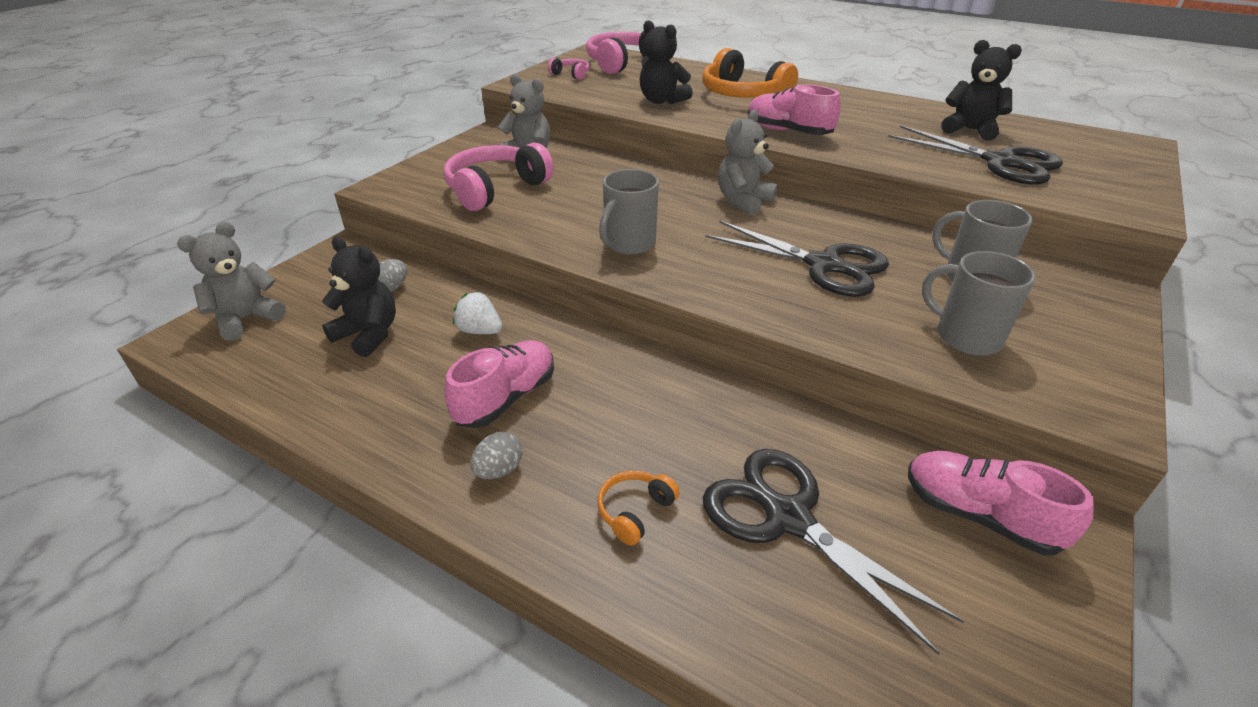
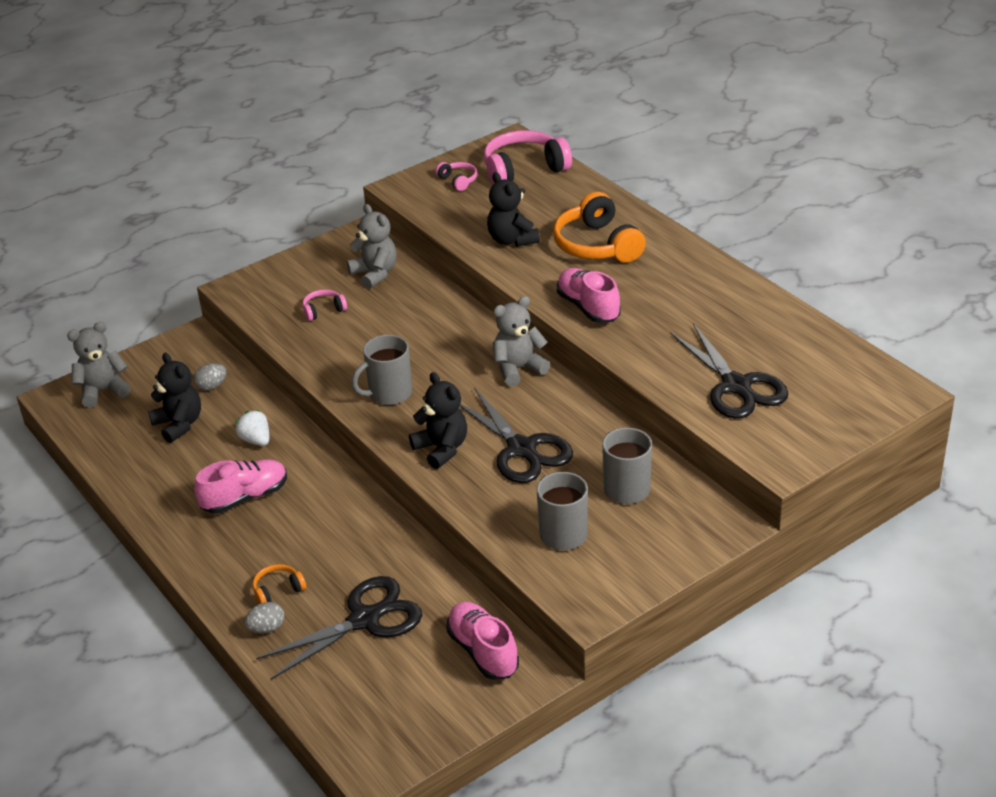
camera: 25 degrees right, 0 degrees up
(496, 189) = (323, 310): pink headphones -> pink headphones, size x0.48
(499, 470) = (214, 544): grey egg -> grey egg (267, 628)
(788, 518) = (364, 620): black scissors -> black scissors turned 75 degrees clockwise
(970, 130) = (763, 340): black teddy bear -> black teddy bear (442, 449)

